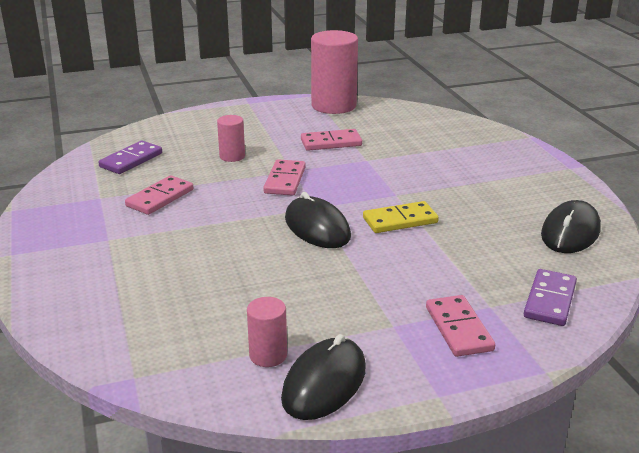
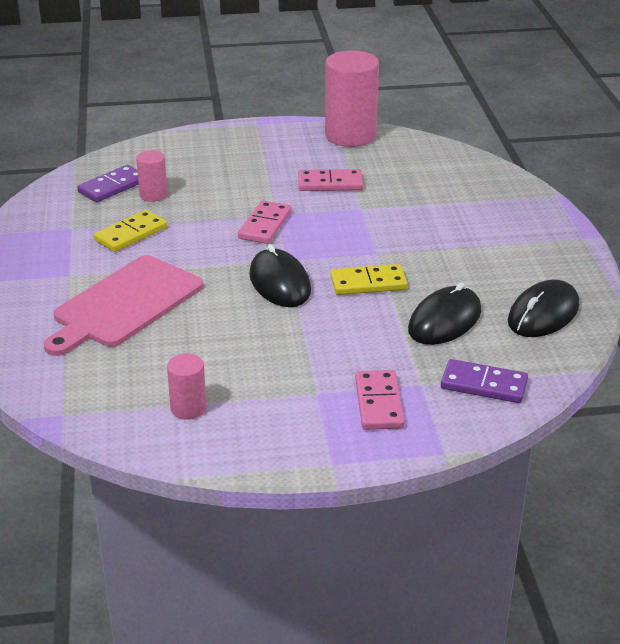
camera: 10 degrees right, 5 degrees up
(160, 198) = (131, 234): pink domino -> yellow domino
(171, 261) = (125, 304): none -> pink cutting board
(232, 156) = (218, 191): pink cylinder -> pink cylinder (153, 195)
(324, 383) = (231, 439): black mouse -> black mouse (444, 320)
(550, 300) = (483, 385): purple domino -> purple domino turned 75 degrees clockwise

